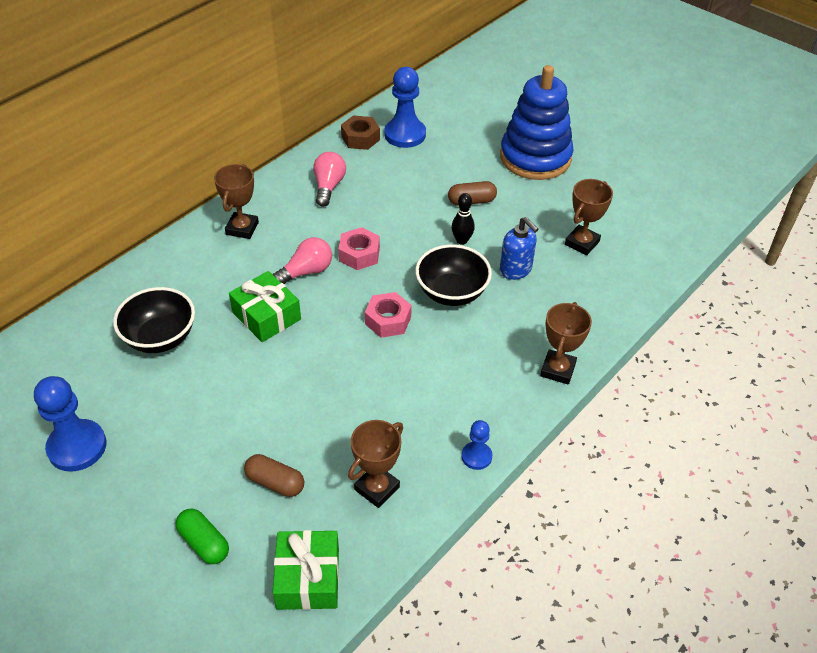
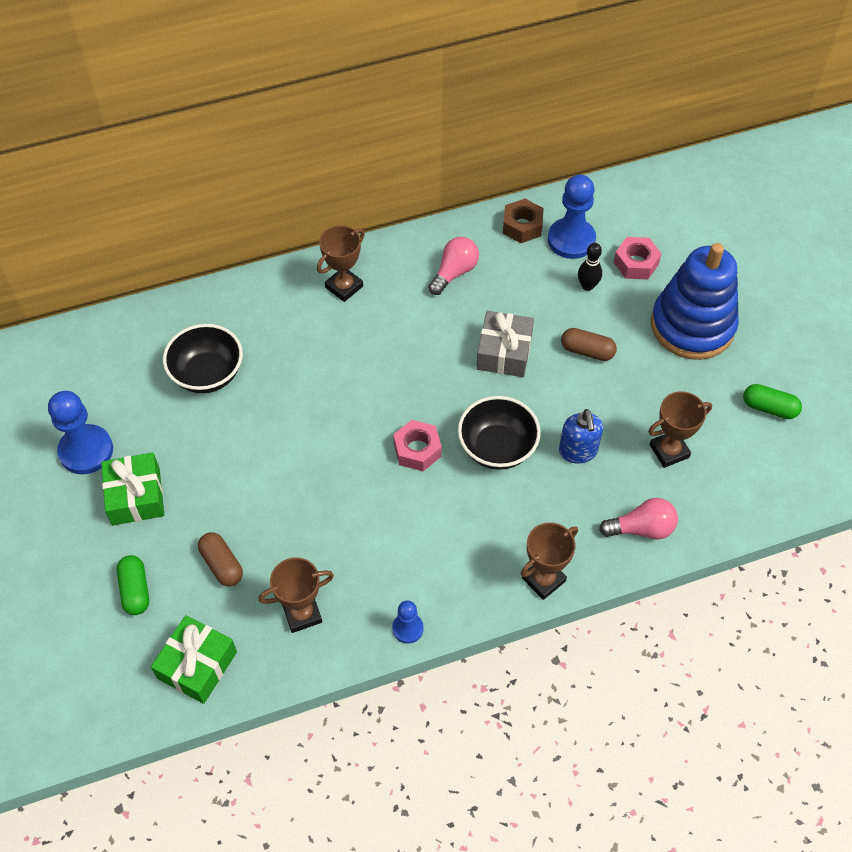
camera: 30 degrees right, 10 degrees up
(266, 316) = (310, 394): green gift -> green gift (136, 496)
(306, 272) = (374, 362): pink light bulb -> pink light bulb (642, 528)
(359, 254) = (435, 364): pink nut -> pink nut (636, 263)
(408, 225) = (504, 352): none -> grey gift
(462, 240) = (546, 393): black bowling pin -> black bowling pin (587, 286)
(629, 188) = (769, 408): none -> green capsule

